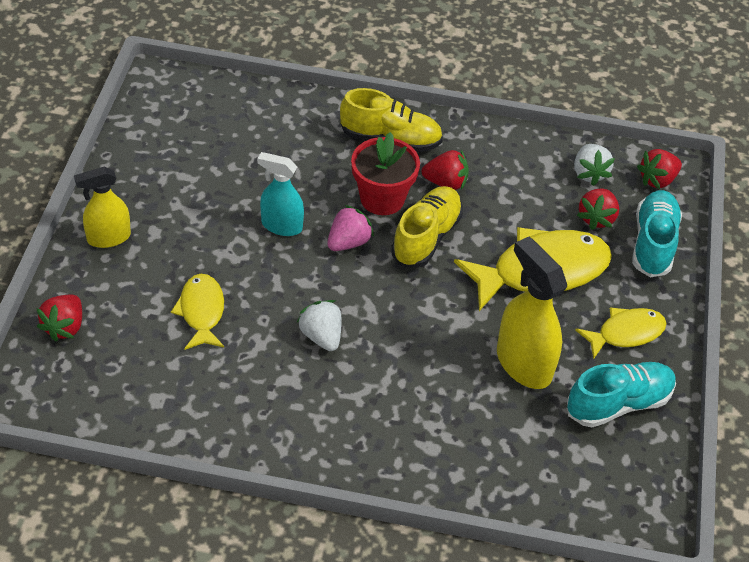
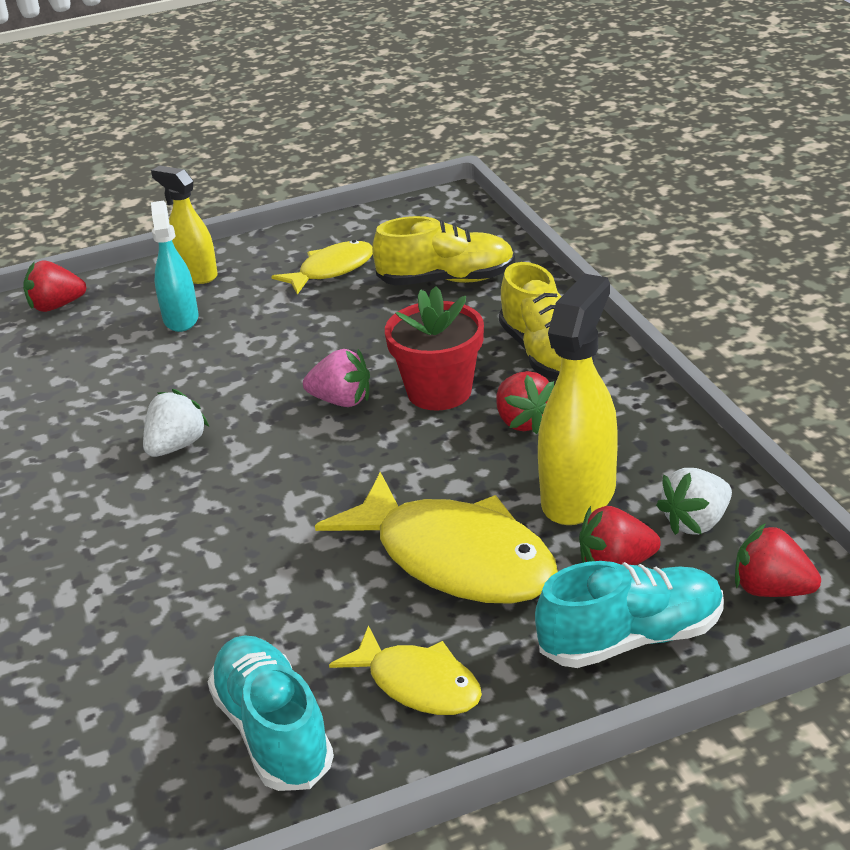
camera: 65 degrees right, 15 degrees down
(201, 311) = (144, 363): yellow fish -> yellow fish (331, 270)
(281, 225) = (319, 351): turquoise spray bottle -> turquoise spray bottle (181, 319)
(426, 237) = (412, 447): yellow shoe -> yellow shoe (447, 280)
(523, 363) = (270, 612): yellow spray bottle -> yellow spray bottle (578, 496)
(618, 403) = (273, 732): turquoise shoe -> turquoise shoe turned 150 degrees counterclockwise

